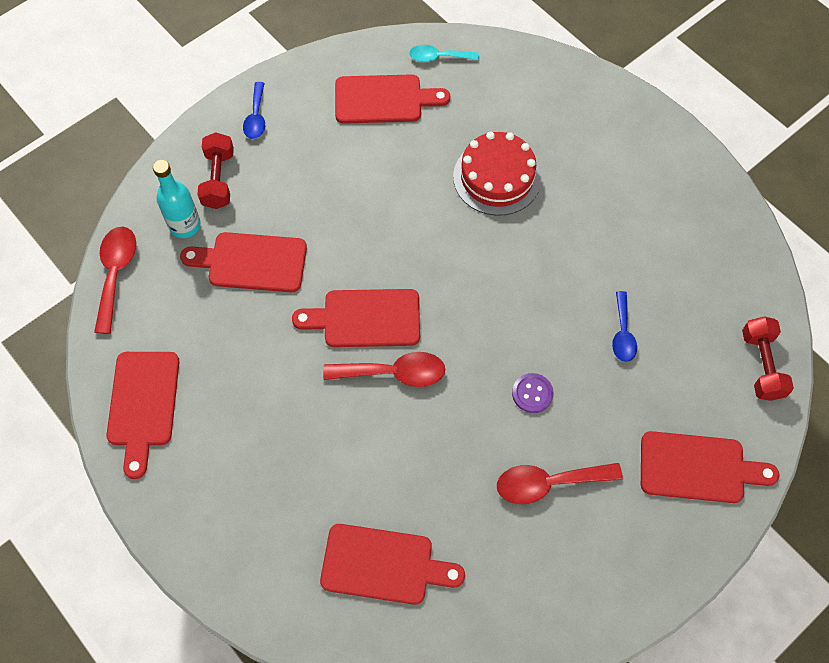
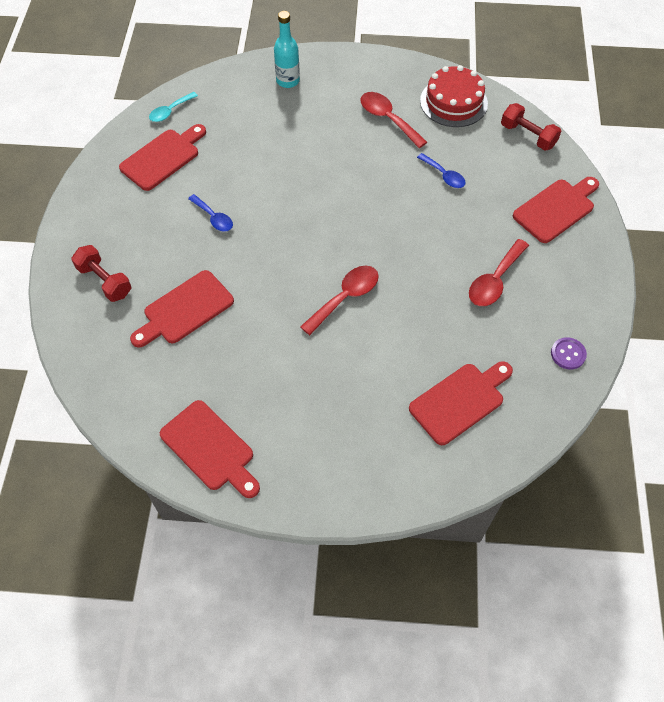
camera: 45 degrees left, 5 degrees down
(116, 273) = (97, 390): red spoon -> red spoon (387, 119)
(185, 225) = (113, 325): turquoise bottle -> turquoise bottle (288, 81)
(256, 117) = (88, 227): blue spoon -> blue spoon (214, 218)
(366, 318) = (294, 282): red cutting board -> none
(497, 177) = (282, 149): red cake -> red cake (453, 102)
(532, 393) = (433, 244): purple button -> purple button (568, 354)

